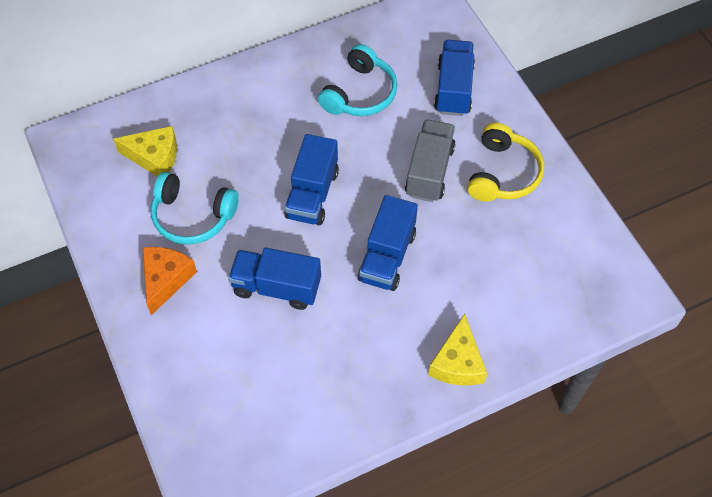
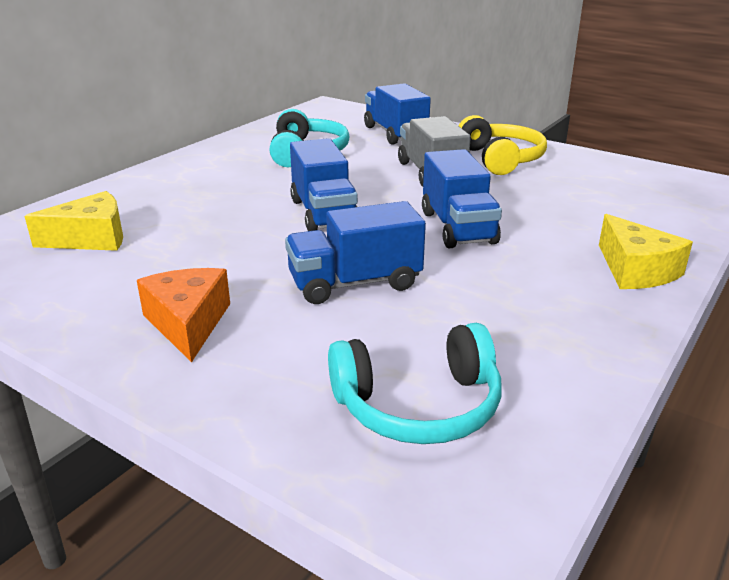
camera: 30 degrees left, 30 degrees down
(192, 216) = (183, 264): turquoise headphones -> turquoise headphones (418, 406)

